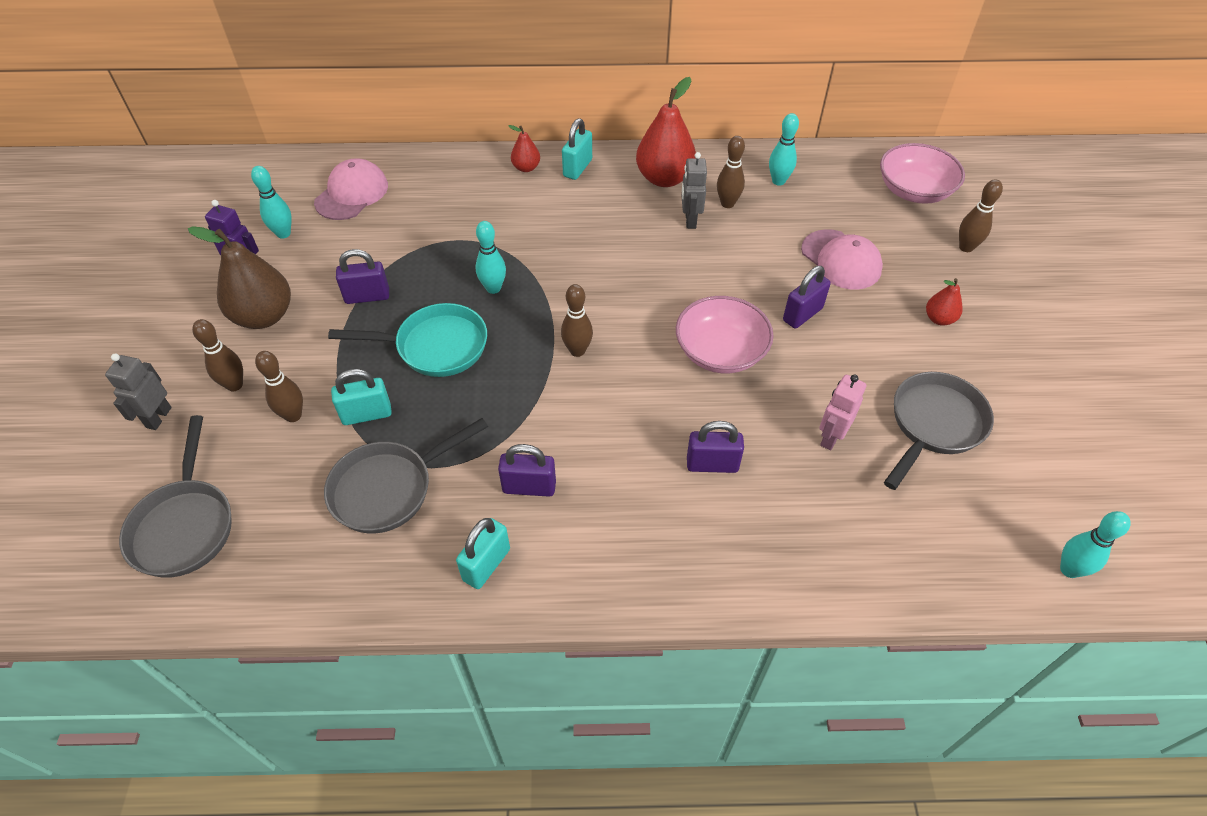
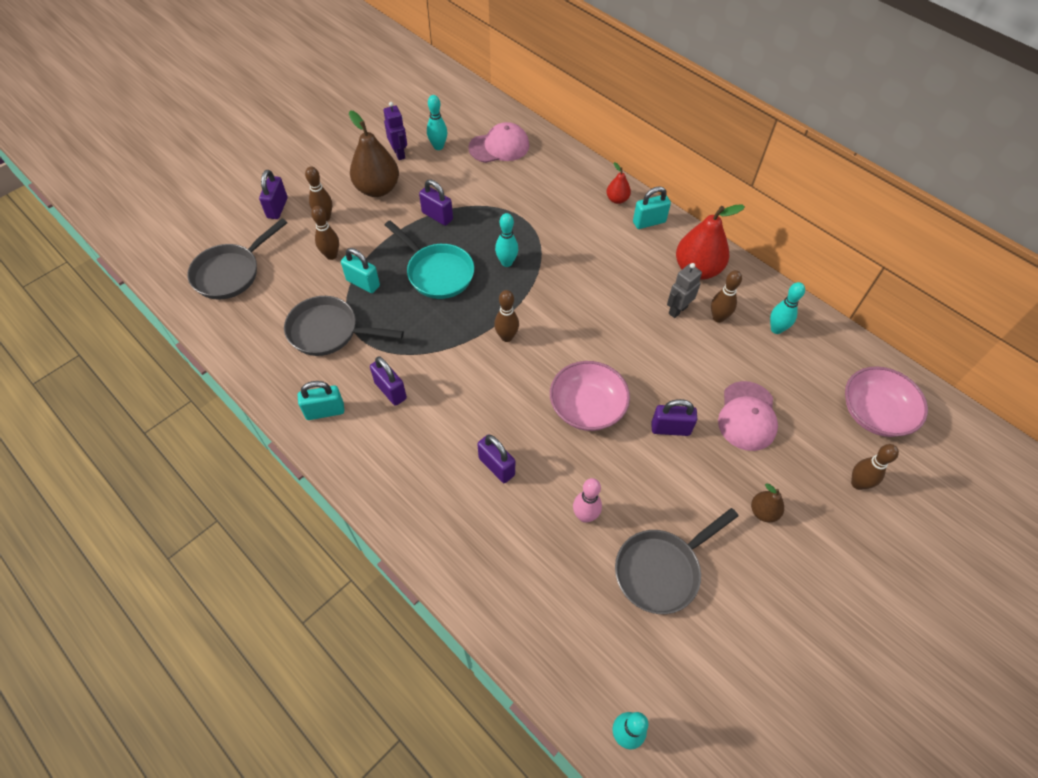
camera: 45 degrees right, 5 degrees up
(158, 417) = (277, 208): grey robot -> purple padlock
(830, 437) = (585, 516): pink robot -> pink bowling pin
(934, 425) = (661, 570): grey pan -> grey pan turned 150 degrees clockwise
(939, 319) = (763, 511): red pear -> brown pear

